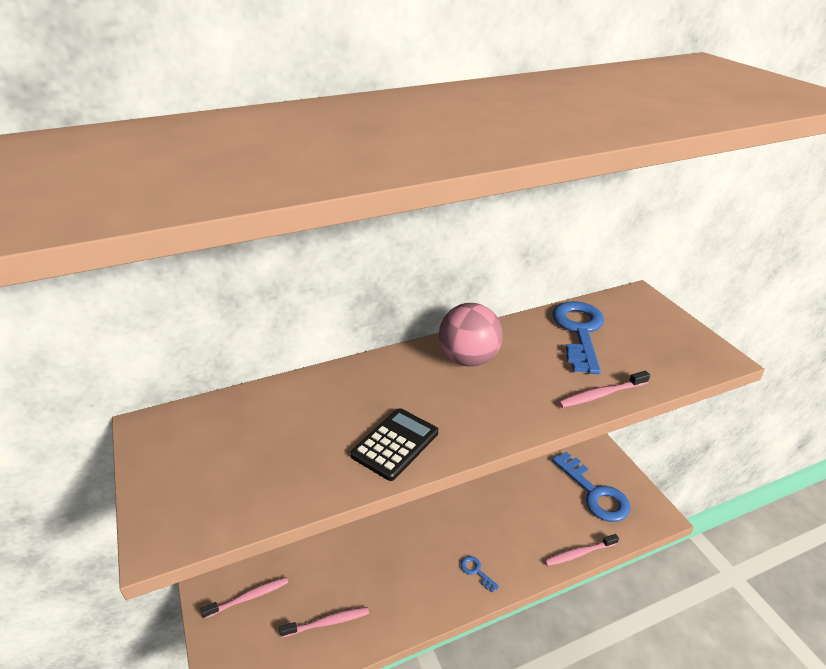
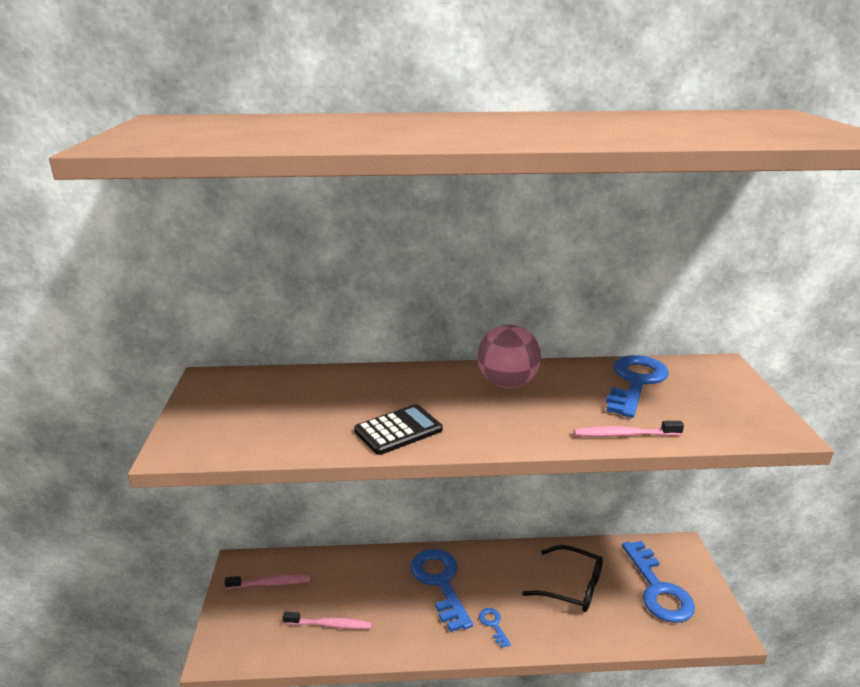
camera: 20 degrees right, 10 degrees down
(413, 544) = (440, 583): none -> blue key
(526, 512) = (571, 586): none -> black glasses
(579, 553) = (614, 640): pink toothbrush -> none

